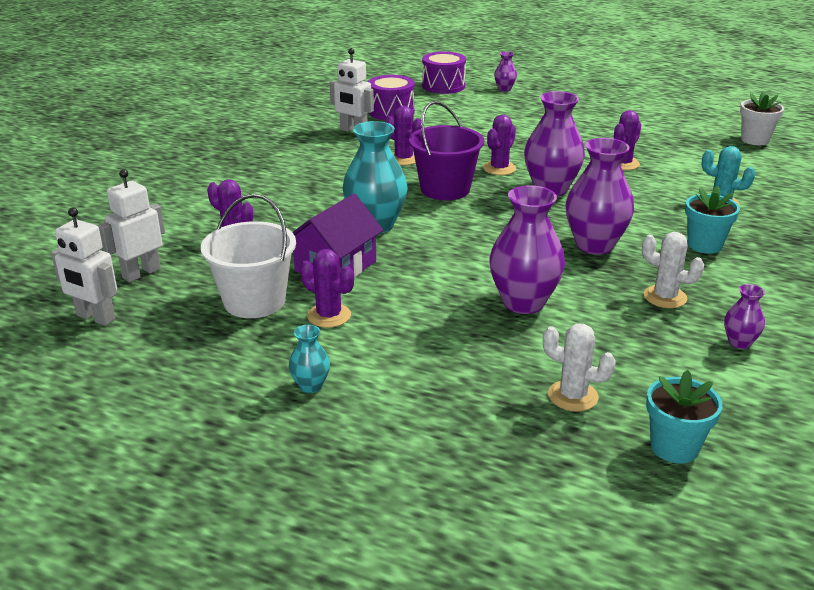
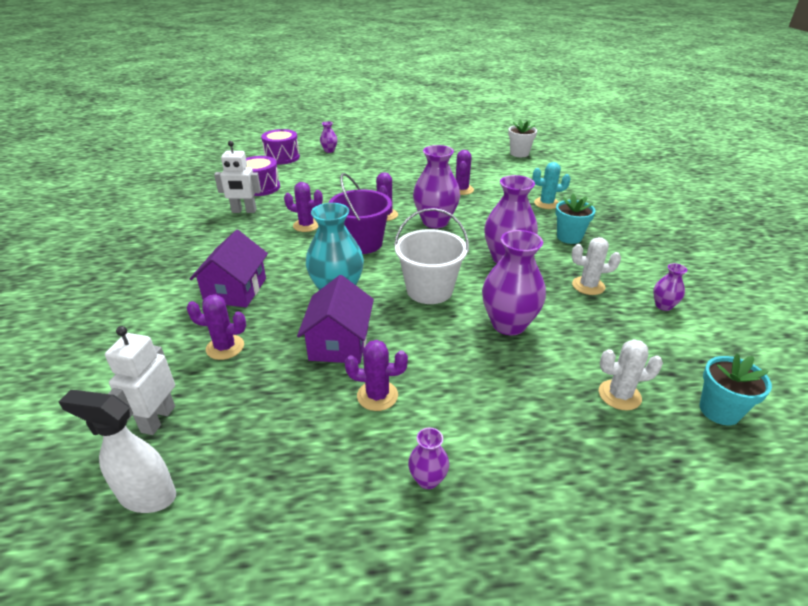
camera: 30 degrees left, 5 degrees up
(95, 318) = (147, 496): white robot -> white spray bottle
(254, 301) = (299, 407): white bucket -> white bucket (429, 290)
(283, 198) = (235, 290): none -> purple house
(310, 386) = (428, 479): turquoise vase -> purple vase

